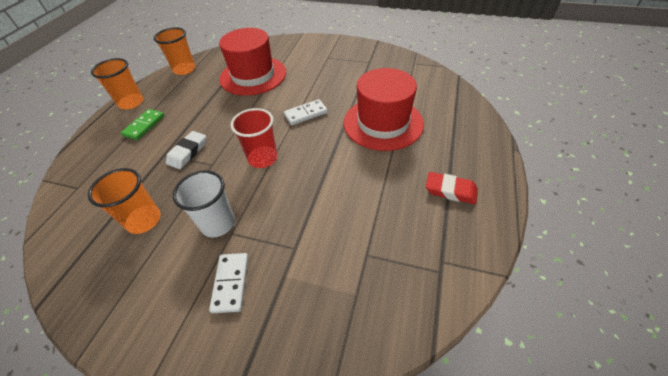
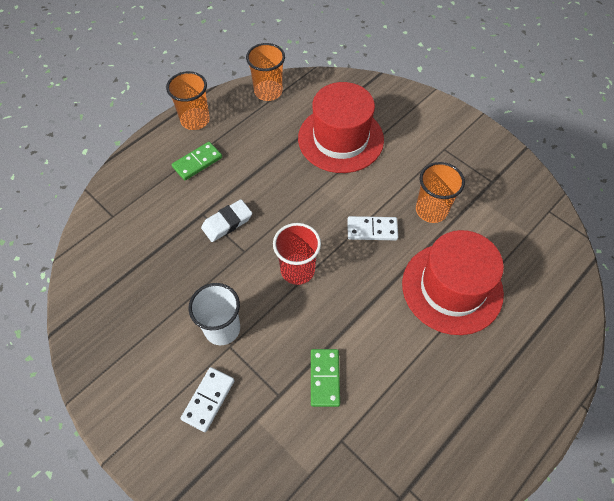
camera: 25 degrees right, 10 degrees up
(144, 220) = (159, 288): orange cup -> orange cup (431, 210)
(326, 217) = (324, 378): none -> green domino
(450, 191) = (470, 417): red eraser -> none

